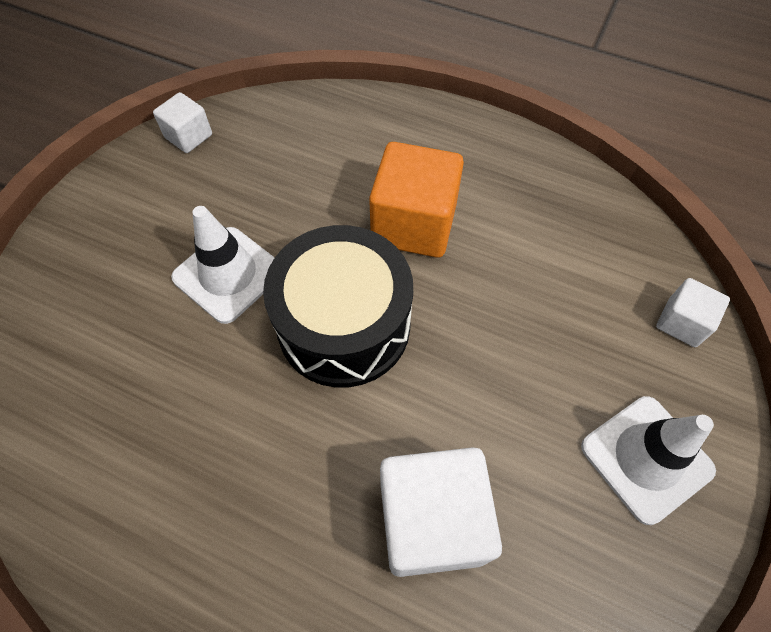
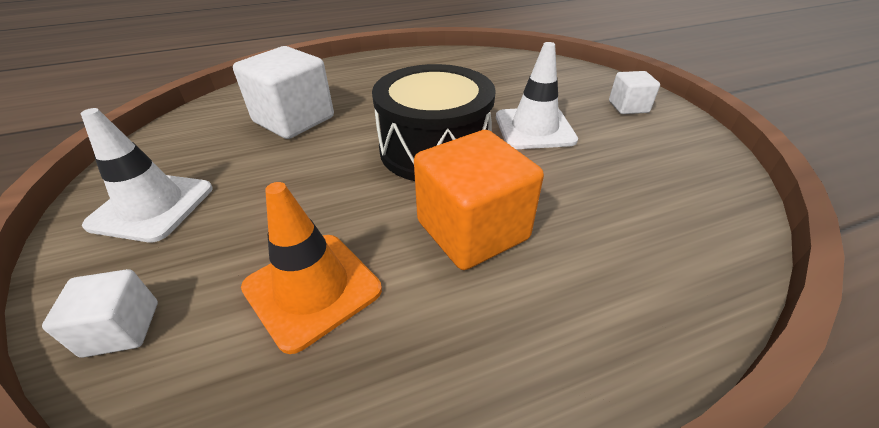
camera: 135 degrees right, 20 degrees down
(188, 136) = (715, 166): white cube -> white cube (628, 107)
(551, 262) = (312, 288): none -> orange traffic cone

